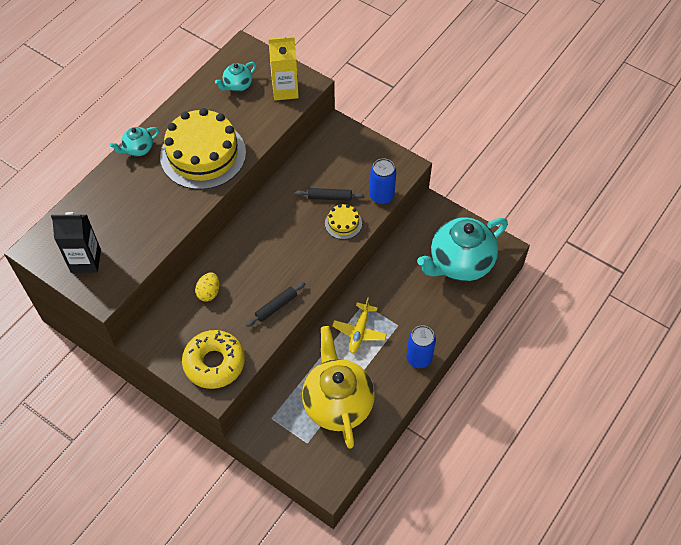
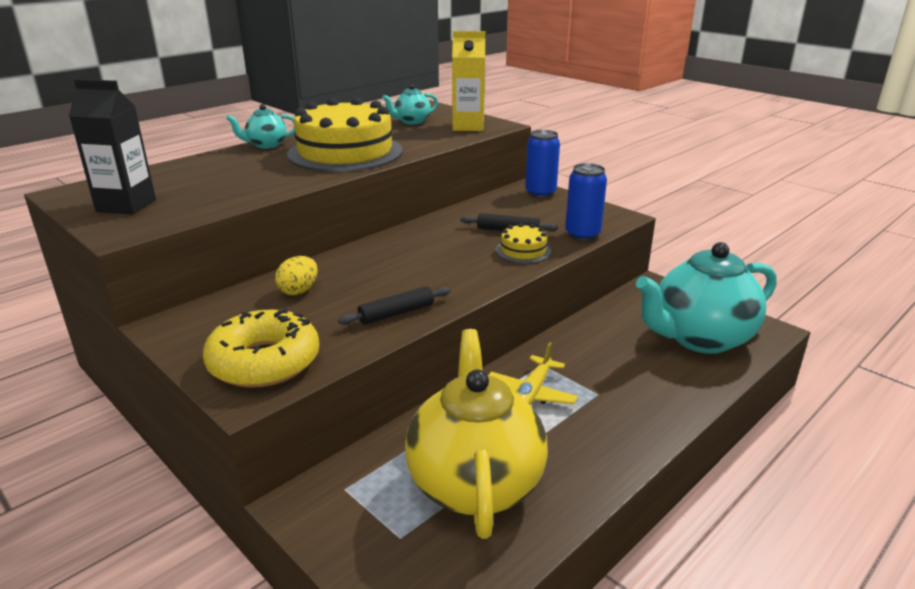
camera: 10 degrees right, 30 degrees down
(419, 358) = (634, 438): blue can -> blue can (540, 193)

